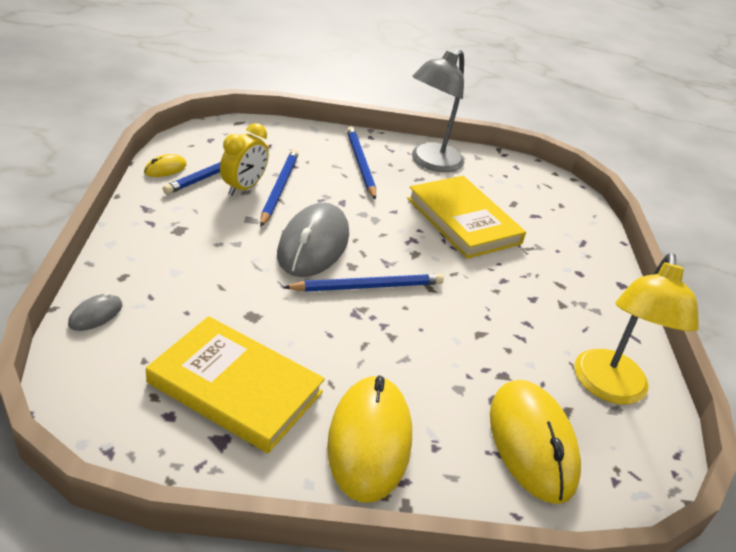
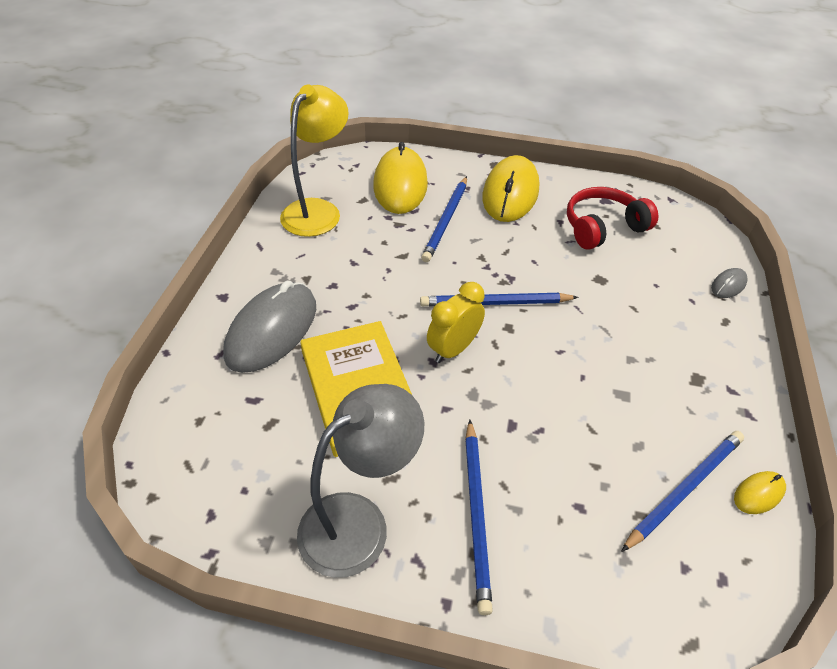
camera: 165 degrees left, 10 degrees up
(235, 387) = (603, 227): yellow book -> red headphones
(243, 188) = (643, 452): yellow clock -> yellow clock (453, 349)
(279, 189) = (596, 450): blue pencil -> blue pencil (446, 220)
(313, 245) = (548, 355): grey mouse -> grey mouse (272, 330)

